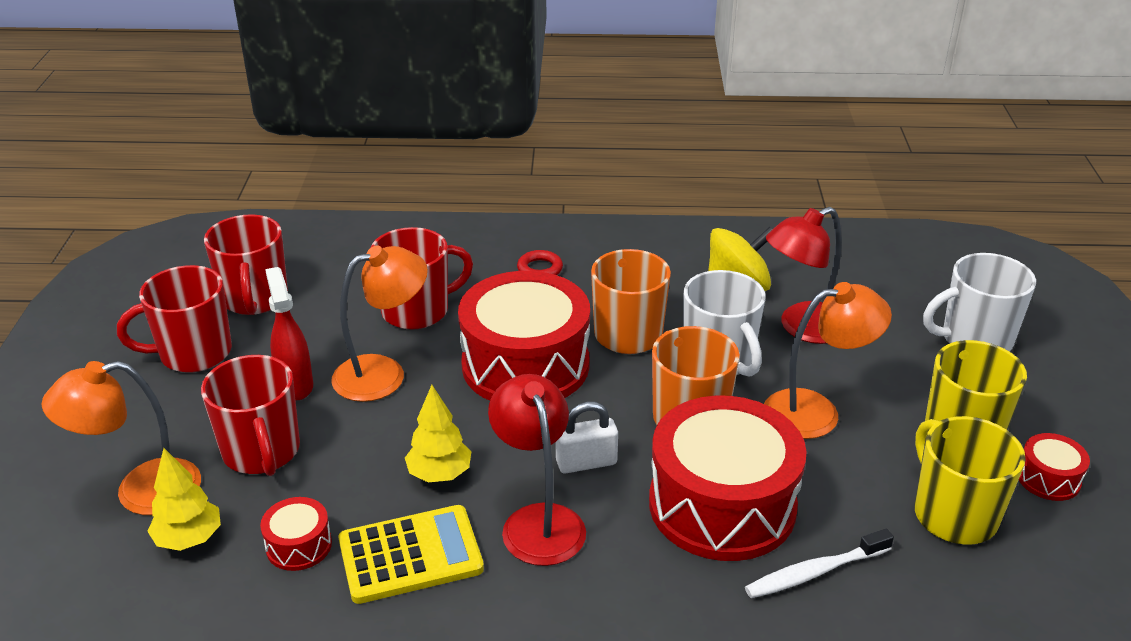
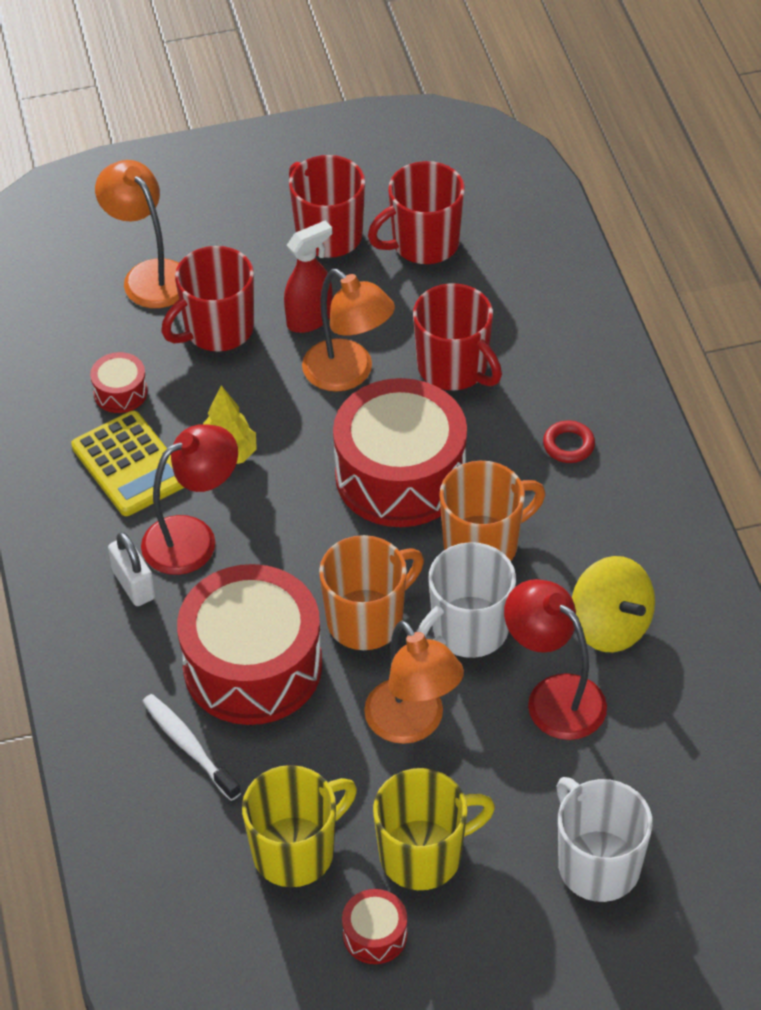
camera: 75 degrees right, 15 degrees up
(189, 539) = (108, 324): yellow tree -> none
(586, 462) = (276, 554): white padlock -> white padlock (133, 584)

